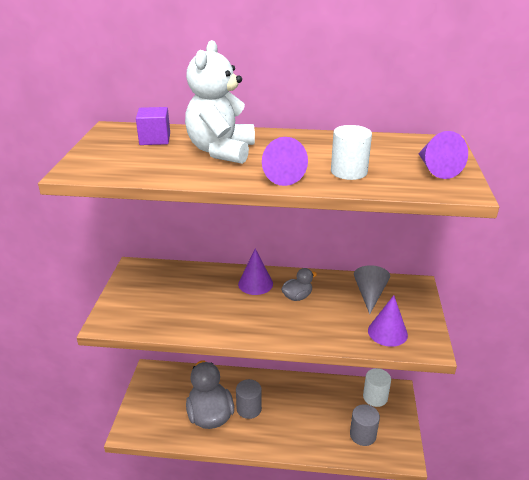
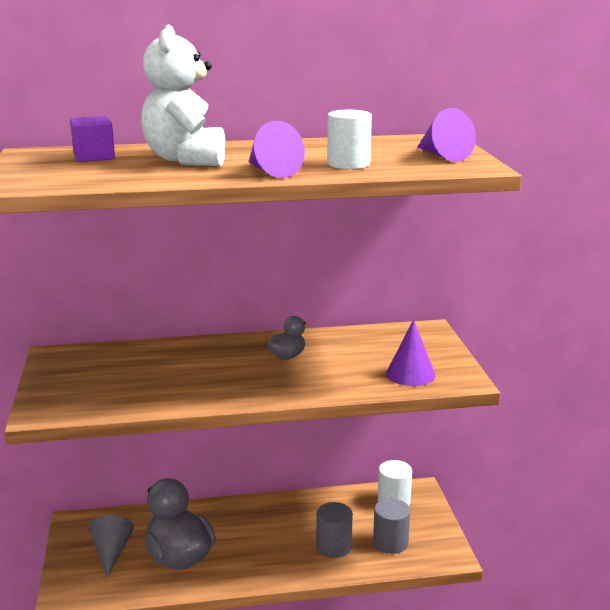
camera: 15 degrees left, 10 degrees down
(249, 409) = (231, 541): grey cylinder -> grey cylinder (334, 546)
(255, 284) = (228, 351): purple cone -> none
(369, 294) = (376, 344): grey cone -> grey cone (111, 552)

